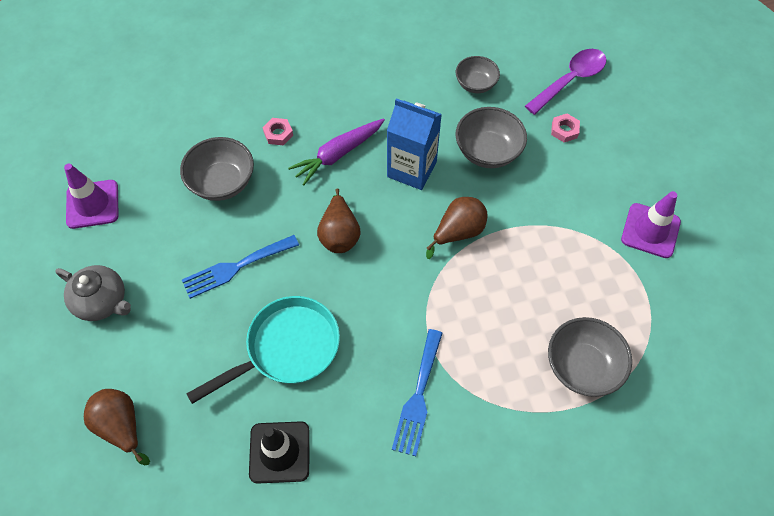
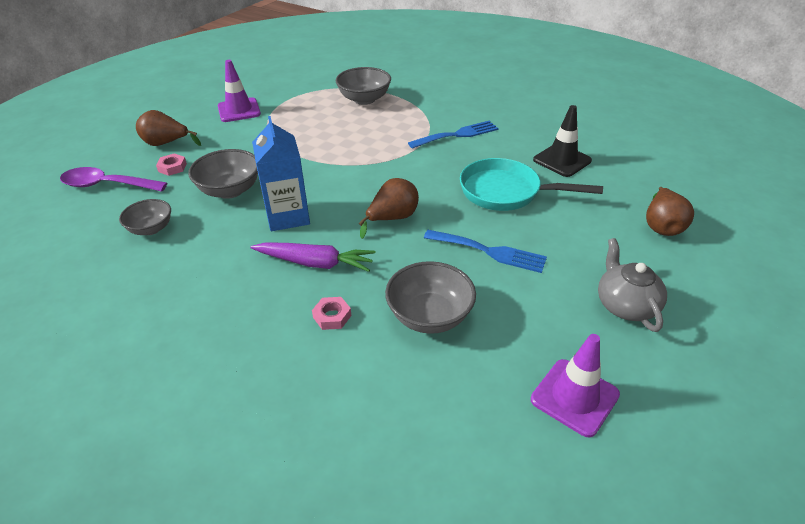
camera: 130 degrees left, 20 degrees down
(458, 232) = (323, 171): brown pear -> brown pear (166, 144)

